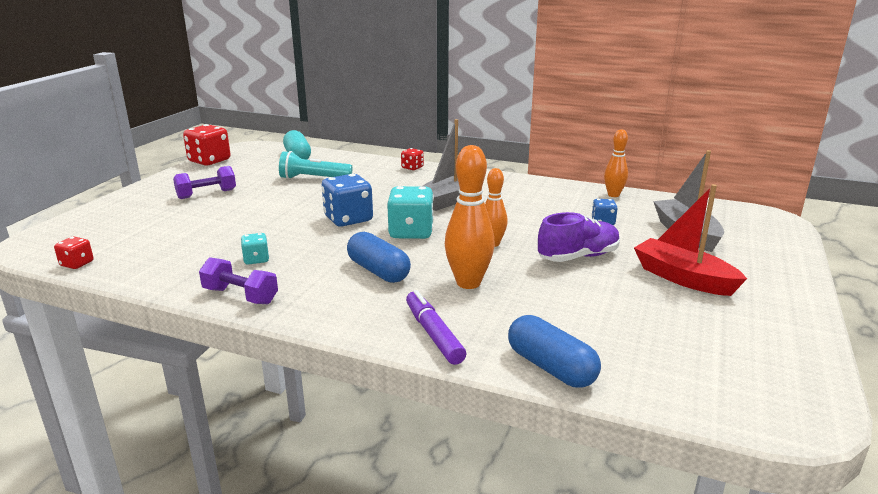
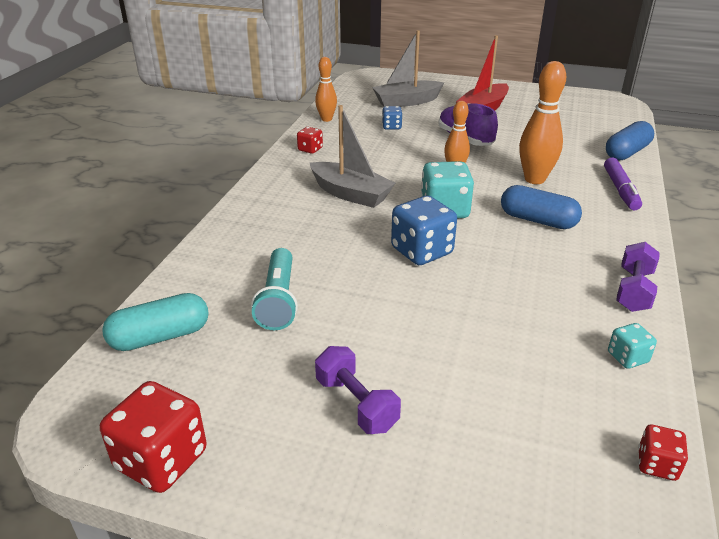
camera: 95 degrees left, 10 degrees up
(256, 259) = (554, 297): turquoise dice -> turquoise dice (627, 357)
(378, 271) = (538, 220): blue capsule -> blue capsule turned 75 degrees clockwise
(412, 167) = (236, 223): red dice -> red dice (310, 149)
(433, 334) = (620, 190): purple marker -> purple marker turned 60 degrees counterclockwise

